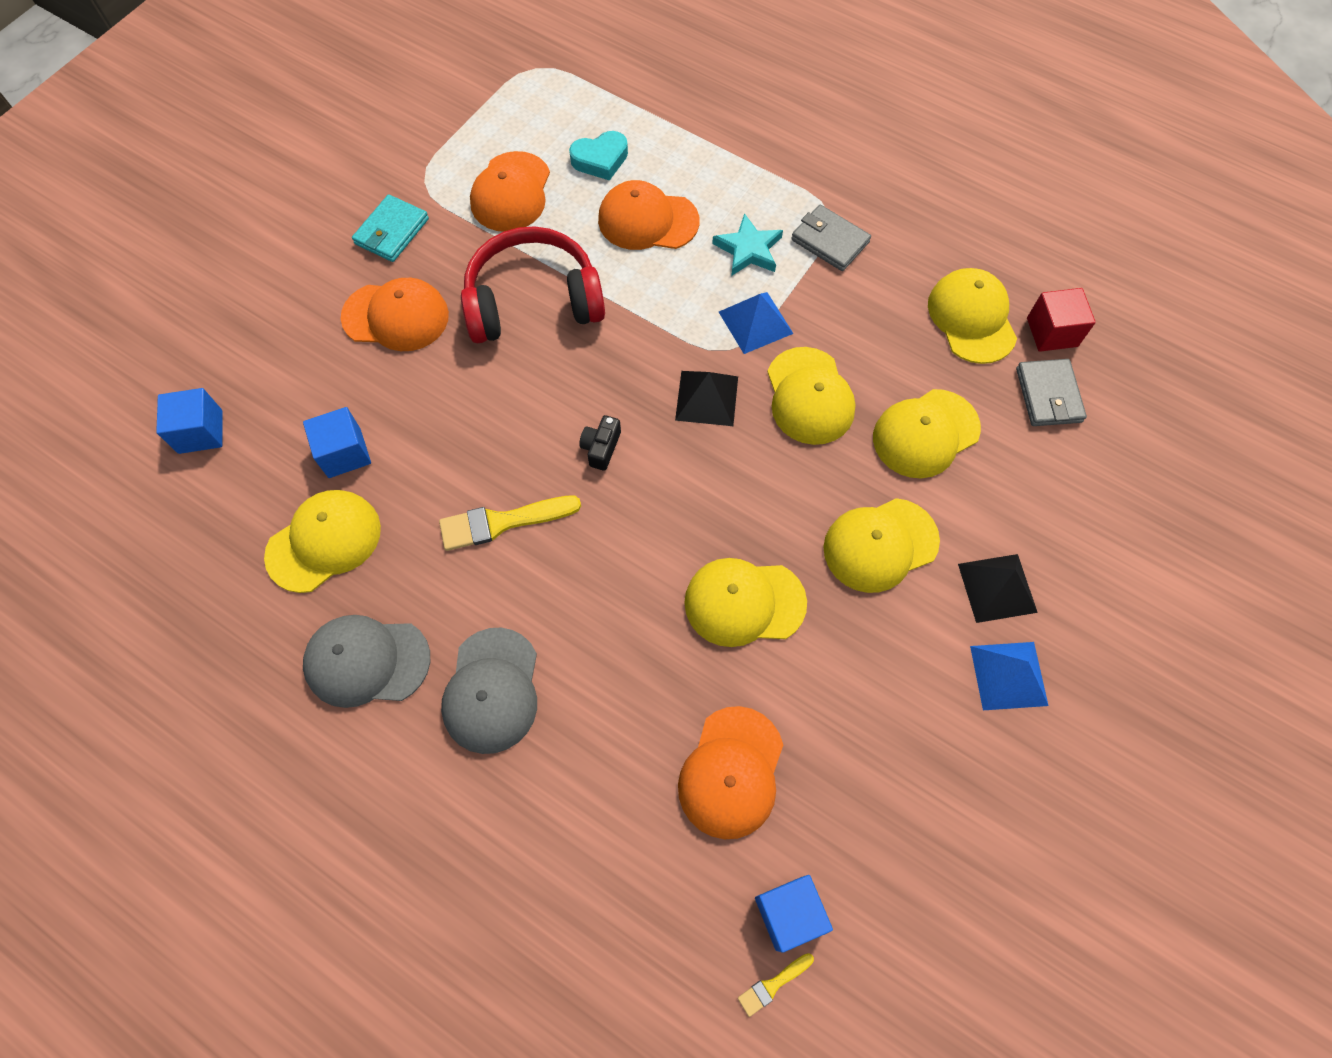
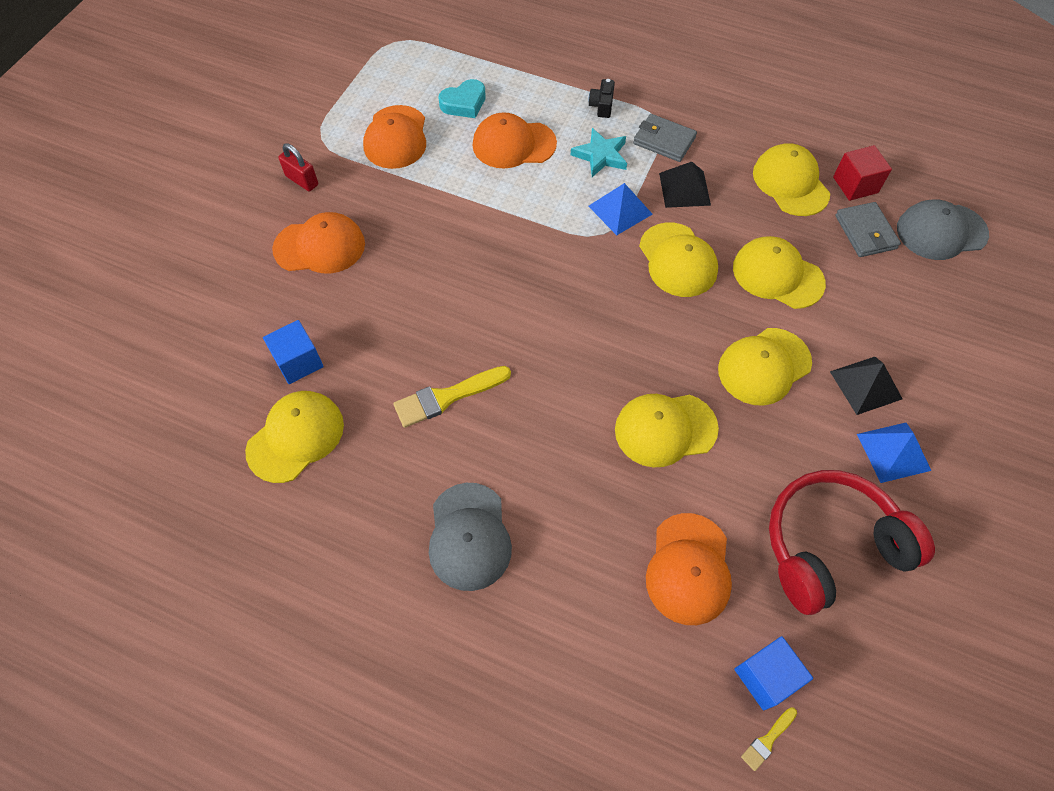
camera: 10 degrees left, 5 degrees down
(200, 432) = (167, 363): blue cube -> none
(367, 661) = (354, 530): grey cap -> grey cap (941, 231)
(392, 231) = (302, 180): turquoise wallet -> red padlock
(533, 301) = (433, 219): red headphones -> red headphones (831, 546)
(601, 448) = (517, 325): black camera -> black camera (602, 105)
(706, 398) = (595, 273): black pyramid -> black pyramid (684, 189)
(925, 433) = (777, 275): yellow cap -> yellow cap turned 75 degrees clockwise

